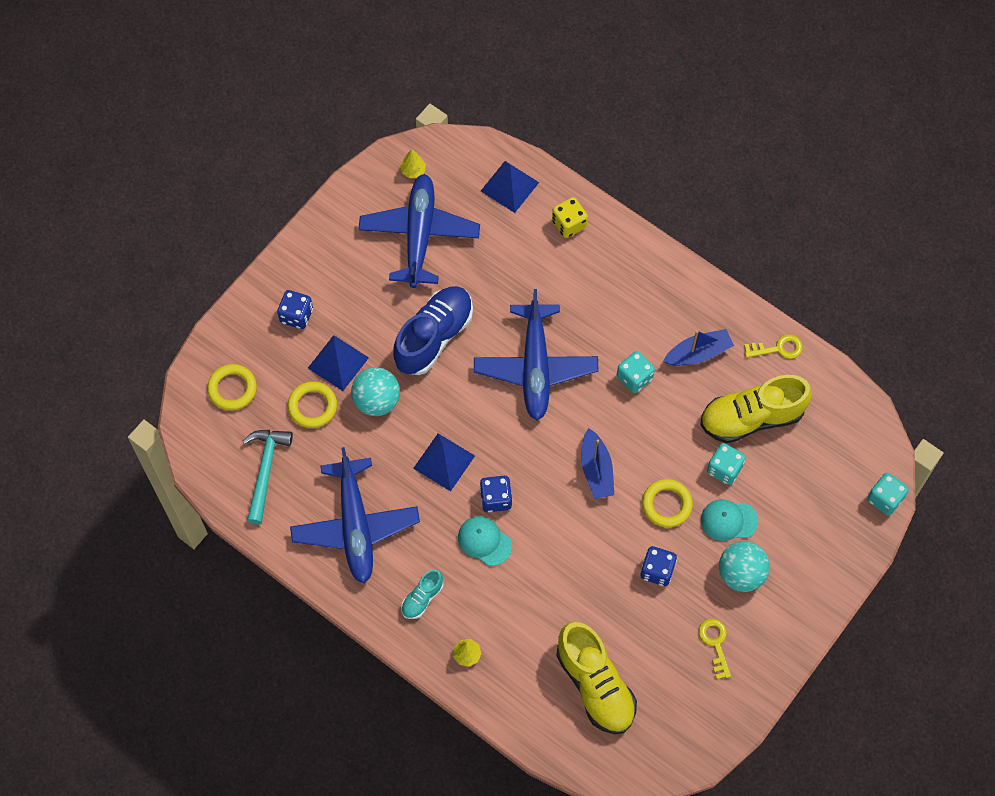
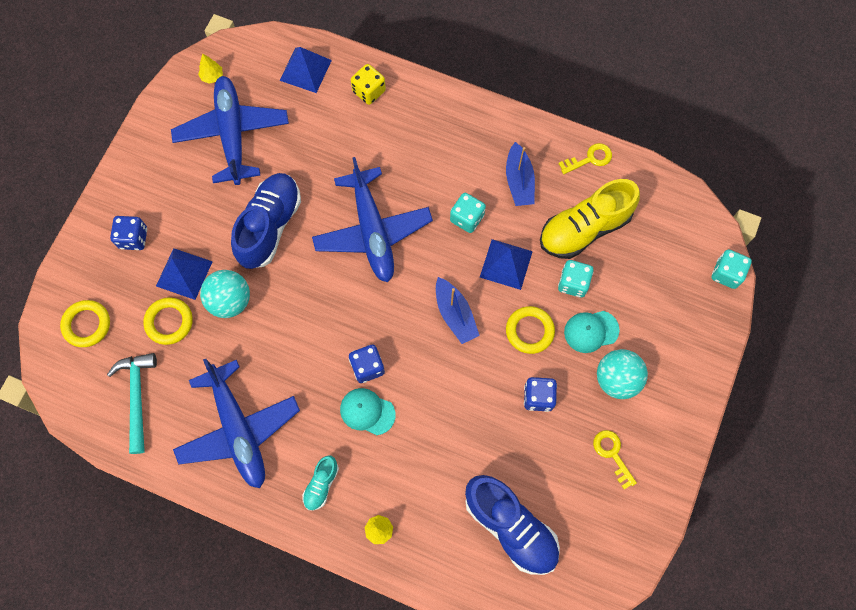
camera: 15 degrees left, 5 degrees up
(444, 462) = (309, 344): blue pyramid -> blue pyramid (506, 264)
(595, 685) = (510, 526): yellow shoe -> blue shoe
(698, 353) = (519, 181): blue boat -> blue boat turned 120 degrees clockwise

